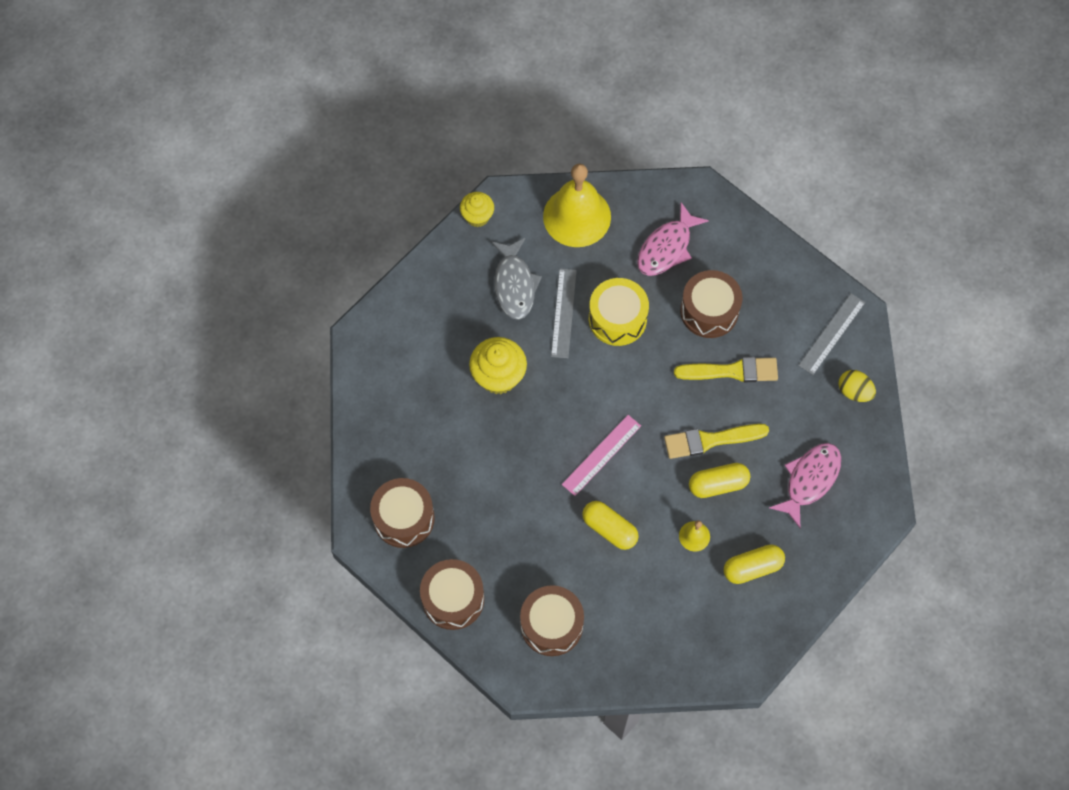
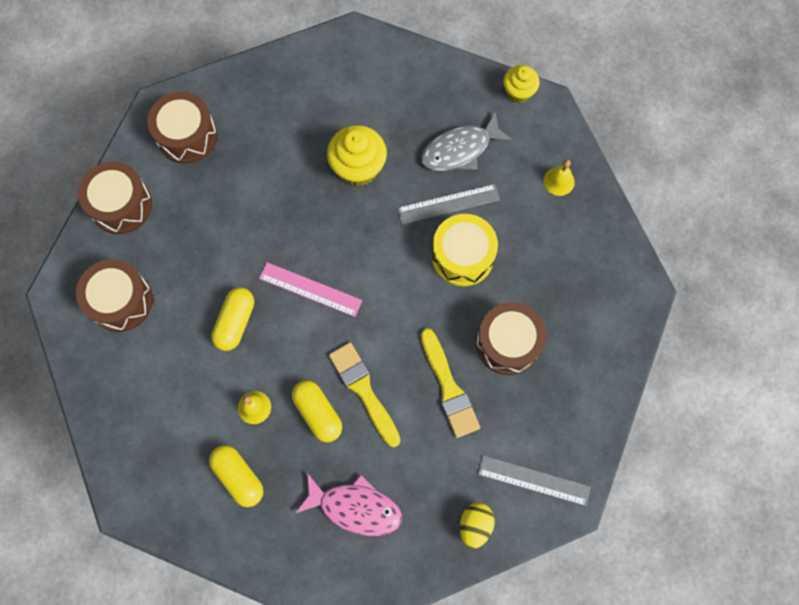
camera: 70 degrees right, 5 degrees up
(577, 216) = (559, 181): yellow bell -> yellow bell, size x0.43
(667, 247) = (562, 278): pink fish -> none

